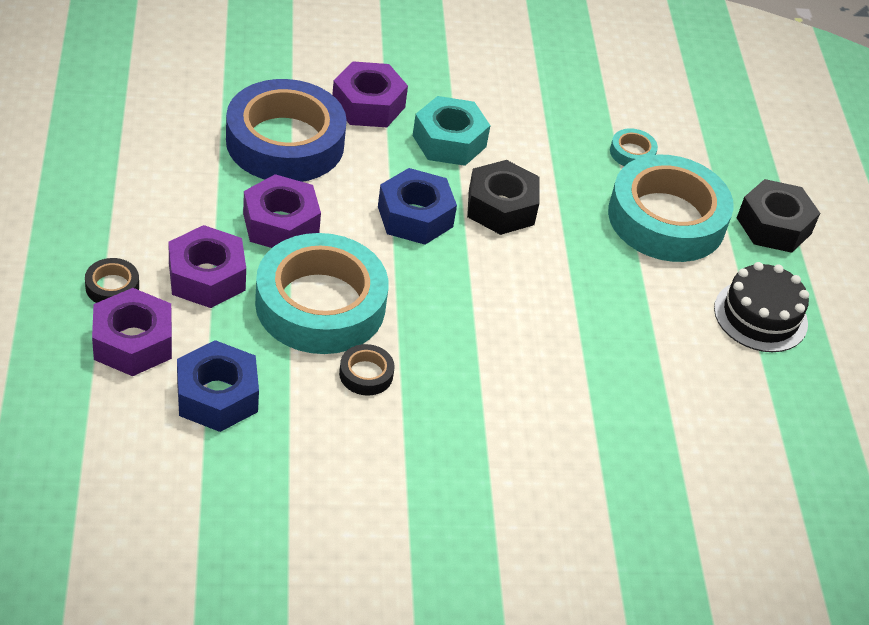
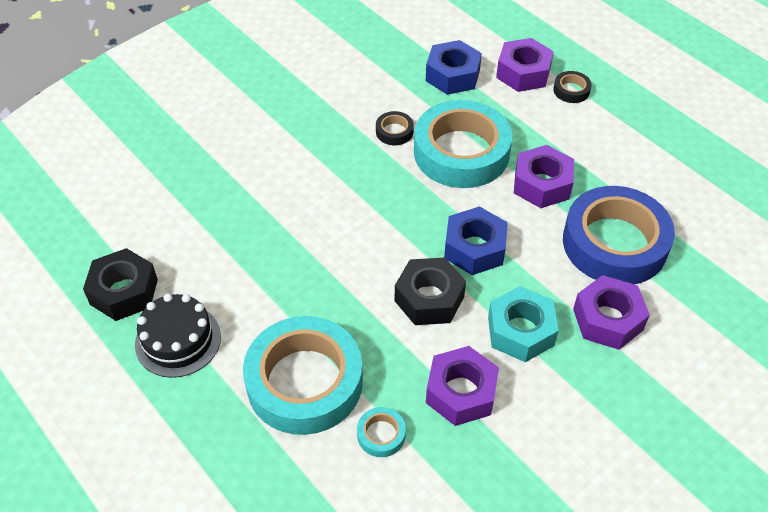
camera: 150 degrees right, 5 degrees up
(207, 277) = (536, 126): purple nut -> purple nut (461, 392)
(773, 225) = (213, 444): black nut -> black nut (124, 292)

